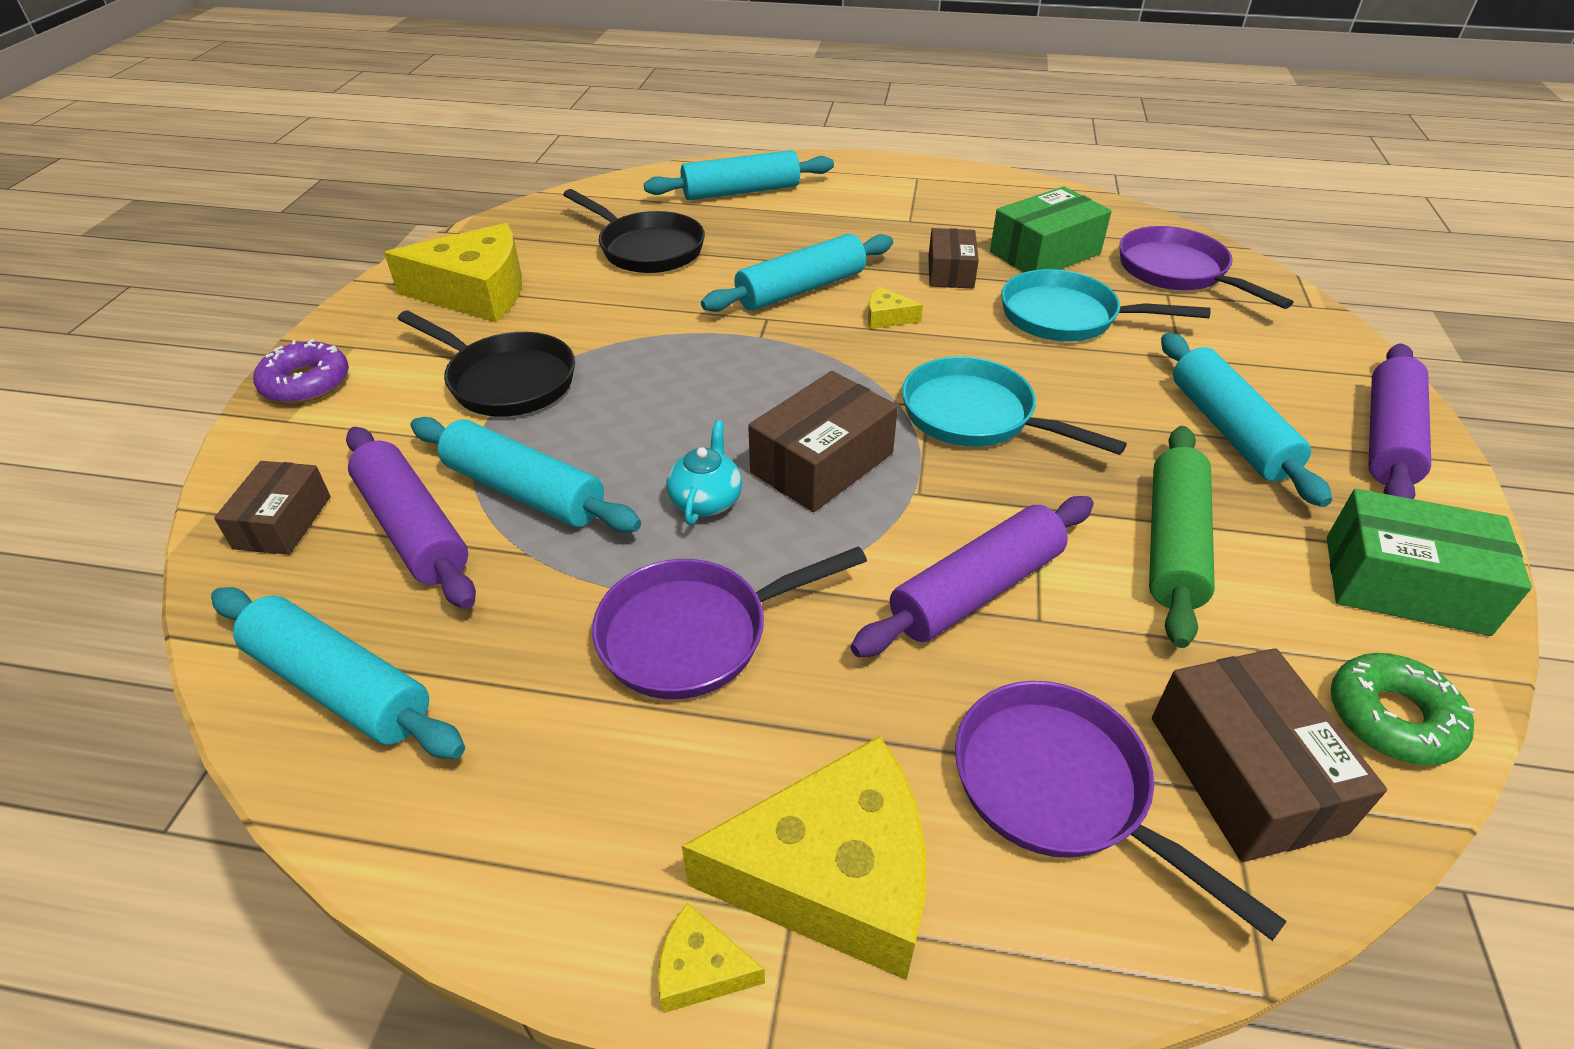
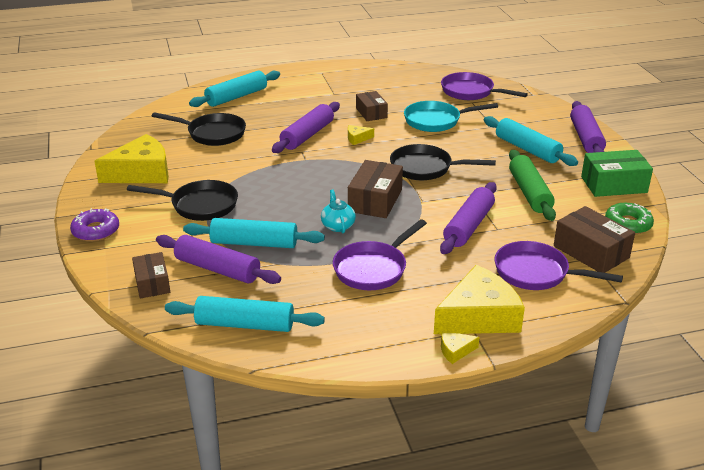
camera: 25 degrees left, 10 degrees down
(801, 289) = (307, 135): turquoise rolling pin -> purple rolling pin
(975, 416) = (425, 168): turquoise pan -> black pan
(1044, 253) = (408, 96): green box -> none

